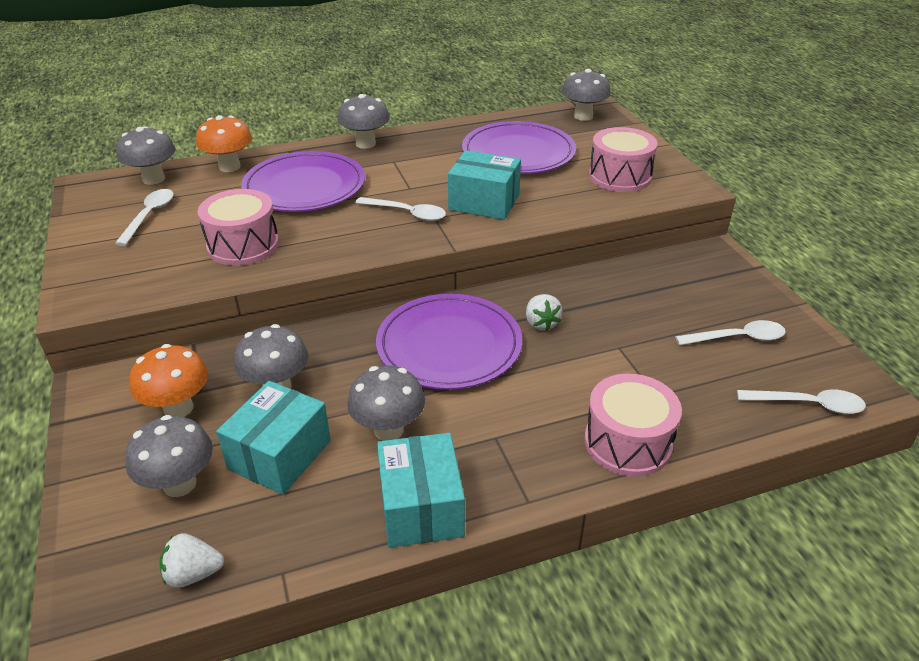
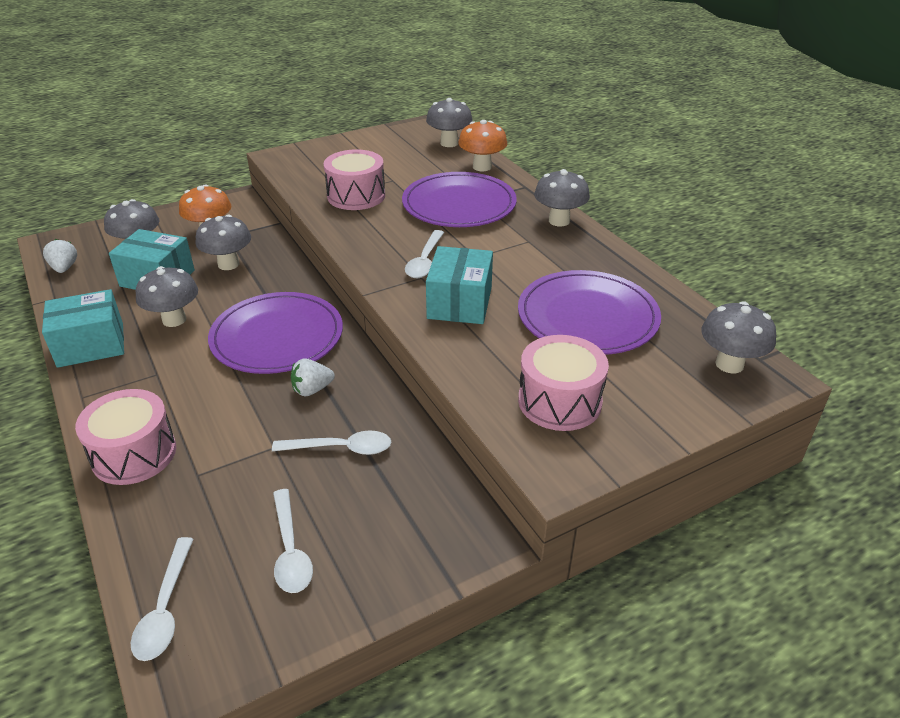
camera: 80 degrees right, 0 degrees up
(150, 216) = (392, 154): white spoon -> white spoon (341, 448)

